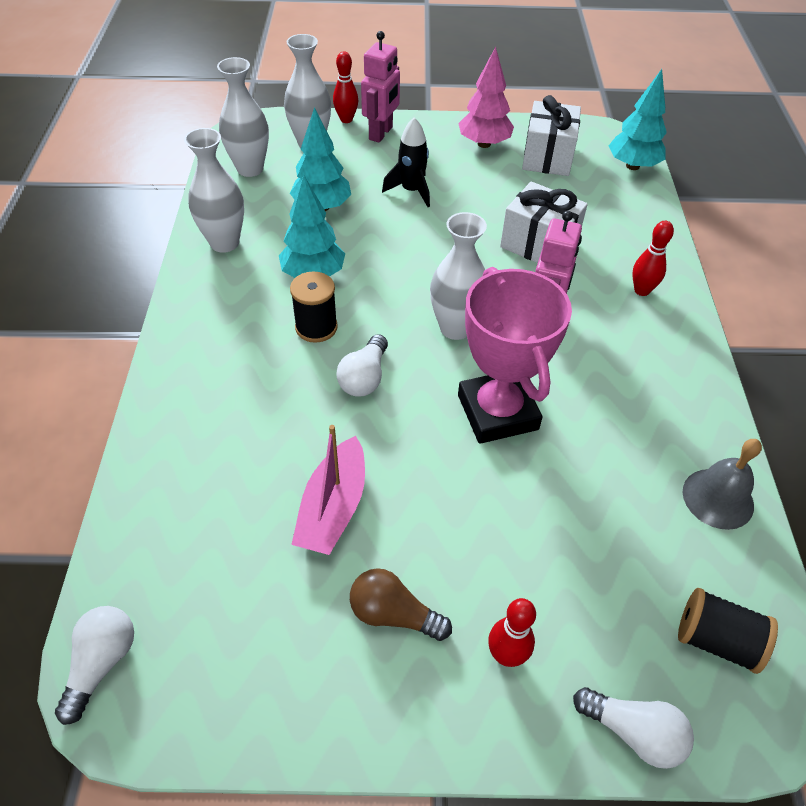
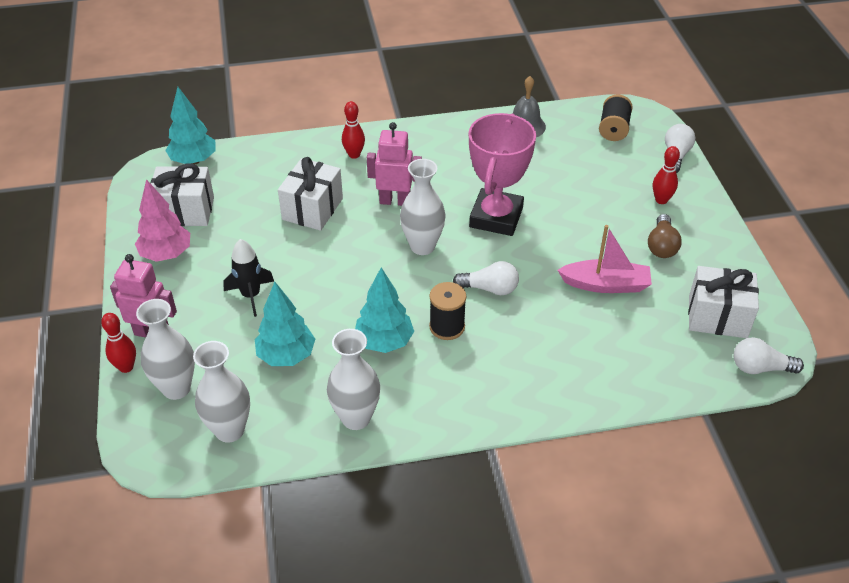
camera: 100 degrees left, 5 degrees down
(220, 642) = (717, 317): none -> white gift
(497, 412) = (496, 217): pink trophy -> pink trophy turned 45 degrees counterclockwise

